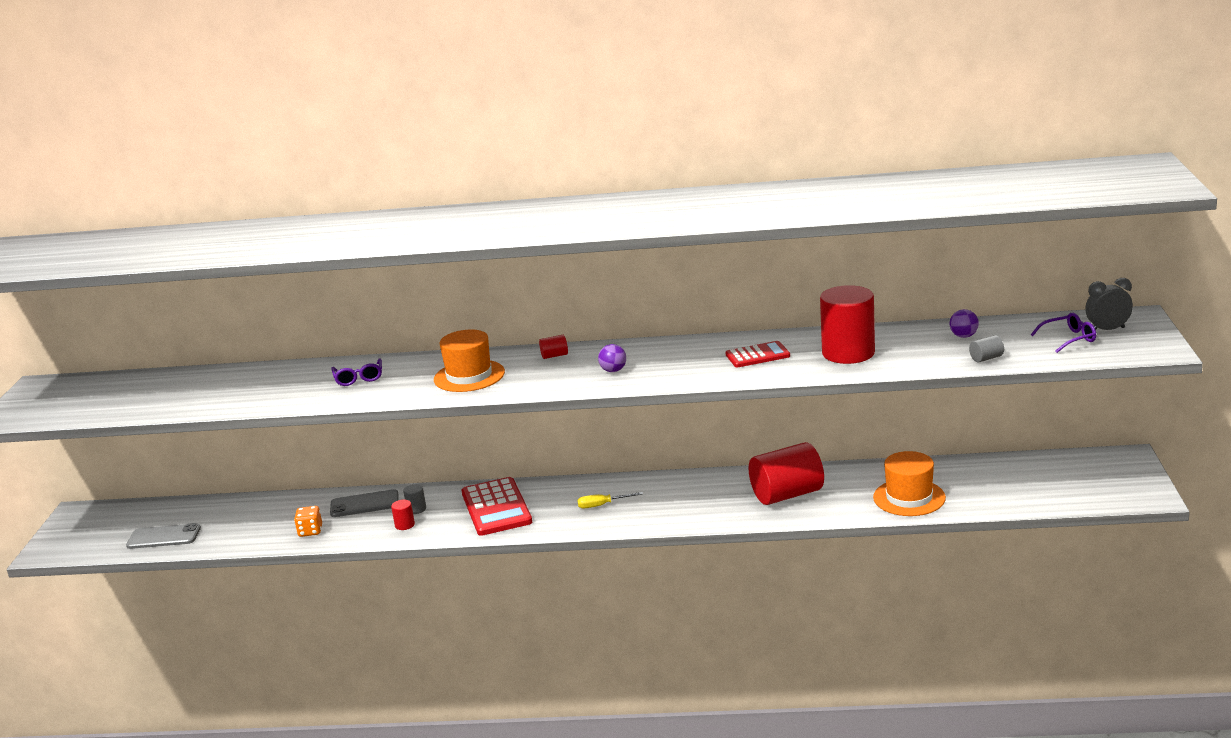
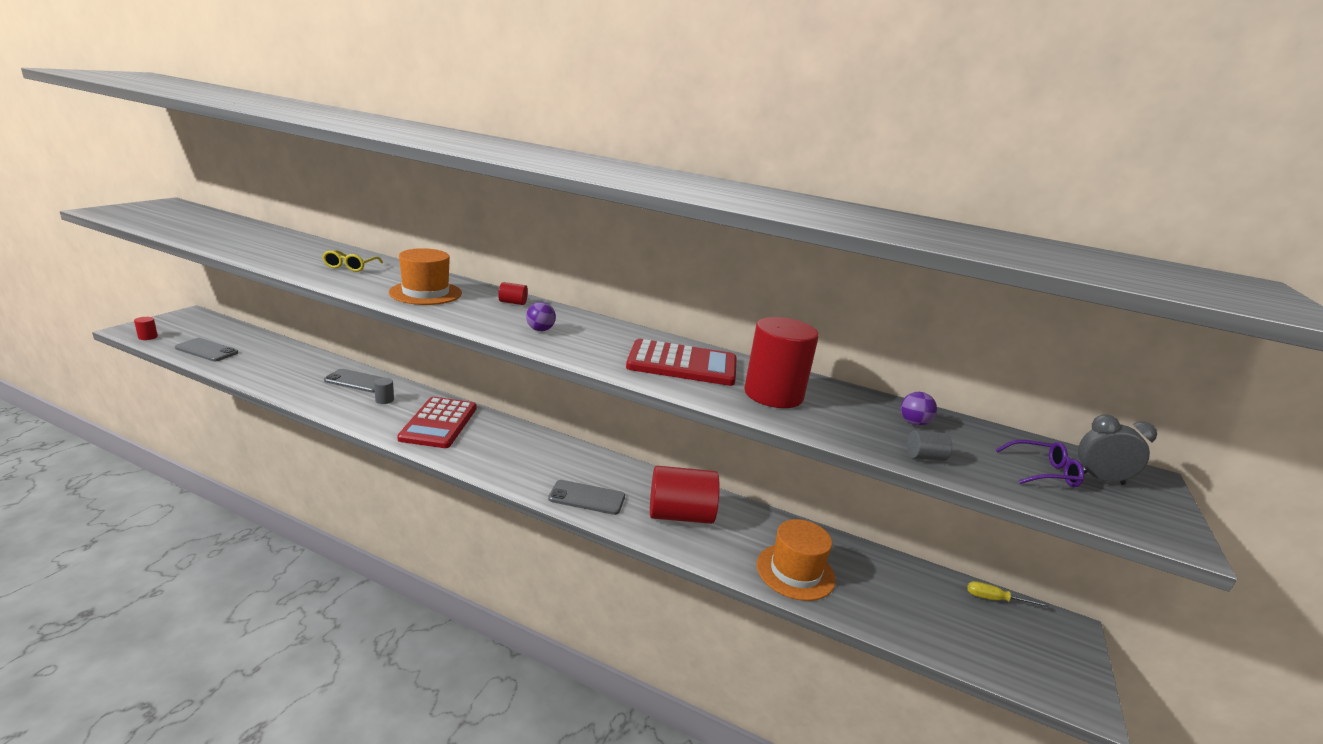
camera: 15 degrees right, 0 degrees up
(310, 531) = (295, 385): orange dice -> none
(359, 378) = (350, 266): purple glasses -> yellow glasses
(404, 525) = (359, 408): red cylinder -> red cylinder (148, 337)
(602, 505) = (518, 456): yellow screwdriver -> yellow screwdriver (995, 599)
(697, 512) = (587, 498): none -> grey phone
(757, 355) = (682, 364): red calculator -> red calculator, size x1.68

